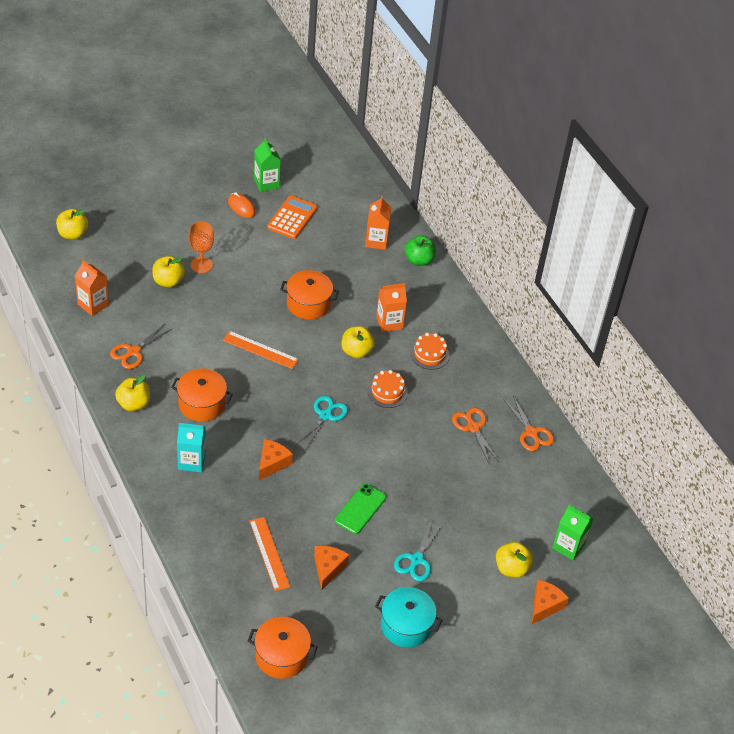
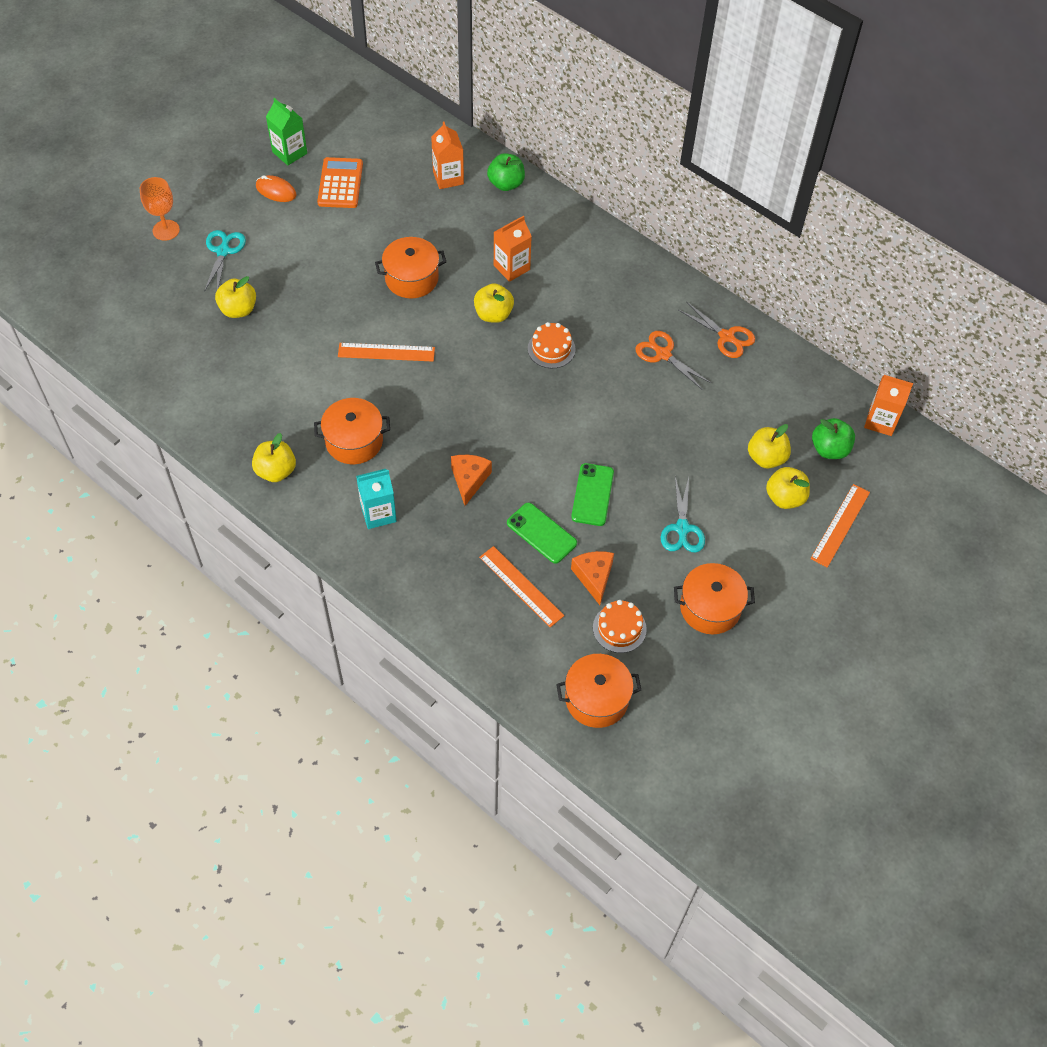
camera: 20 degrees left, 10 degrees up
(73, 234) = (95, 293): yellow apple -> yellow apple (766, 458)
(93, 304) = (165, 369): orange carton -> orange carton (880, 421)
(133, 352) = (243, 409): orange scissors -> none
(201, 265) = (266, 276): orange goblet -> orange goblet (166, 230)
(305, 522) = (541, 533): none -> green phone
(325, 416) = (498, 402): turquoise scissors -> turquoise scissors (223, 251)
(406, 625) = (710, 608): turquoise pot -> orange pot
(429, 354) = (574, 288): orange cake -> orange cake (619, 628)
(545, 605) = (840, 525): orange cheese -> orange ruler
(568, 546) = (829, 449): green carton -> green apple

